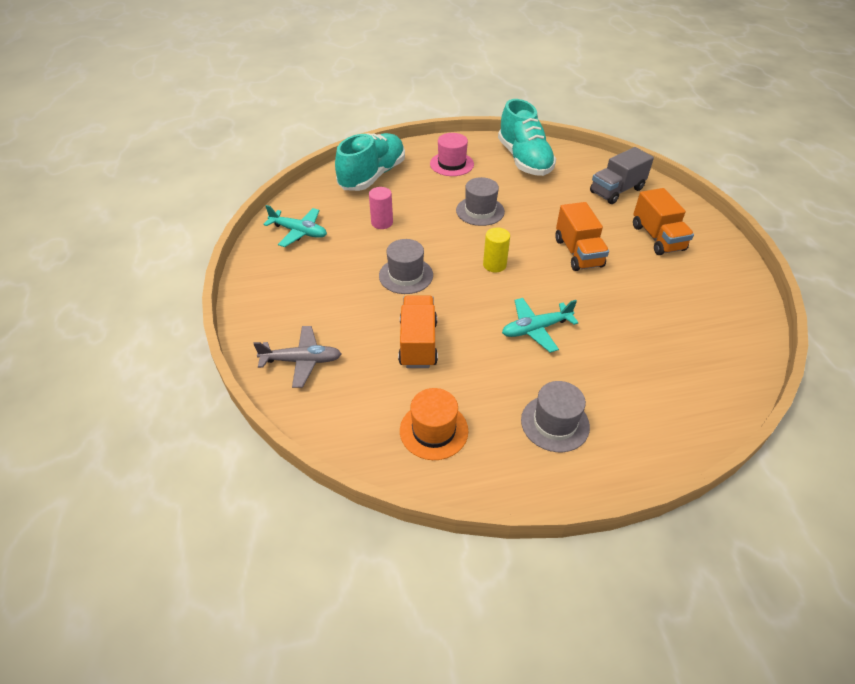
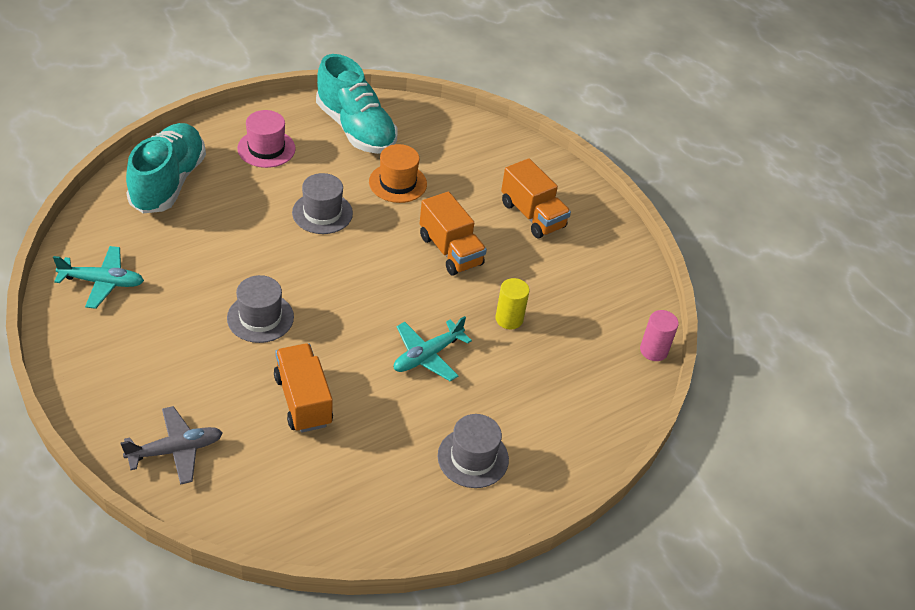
camera: 25 degrees left, 0 degrees up
(382, 223) = (205, 250): pink cylinder -> pink cylinder (653, 350)
(434, 430) = (352, 495): orange hat -> orange hat (397, 183)
(494, 265) = (360, 284): yellow cylinder -> yellow cylinder (509, 319)
(616, 190) = (475, 158): grey truck -> none

